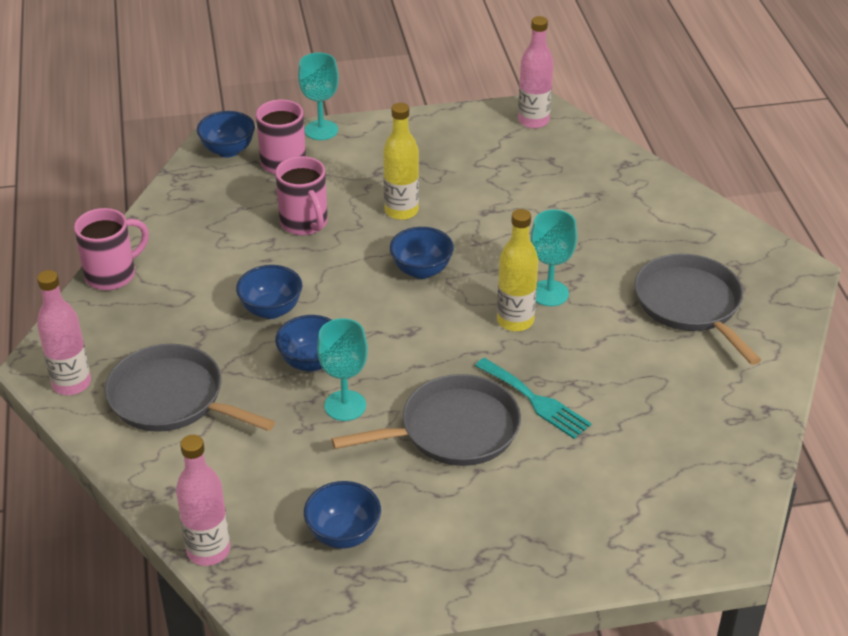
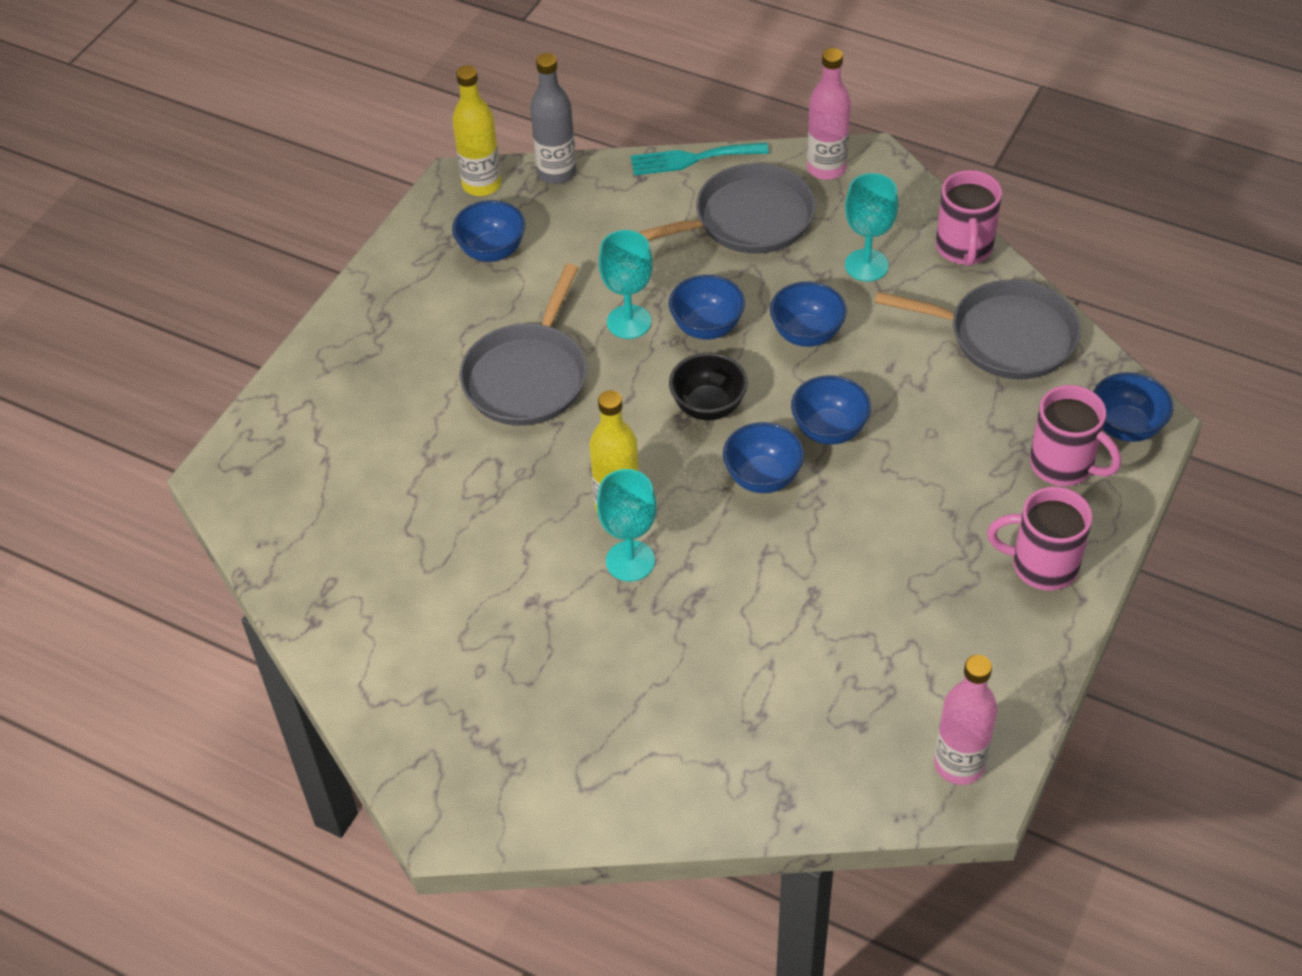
camera: 130 degrees right, 10 degrees up
(208, 550) = (556, 172): pink bottle -> grey bottle
(304, 223) = (927, 426): pink mug -> pink mug (1042, 565)
(321, 130) = (1106, 532): turquoise goblet -> turquoise goblet (866, 265)
(351, 261) = (829, 430): none -> blue bowl
(386, 323) = (708, 406): none -> black bowl
(401, 211) = (879, 518): yellow bottle -> yellow bottle (481, 185)
(535, 400) = (502, 454): turquoise fork -> turquoise fork (693, 159)
(690, 304) = (498, 671): grey pan -> grey pan (1005, 336)

